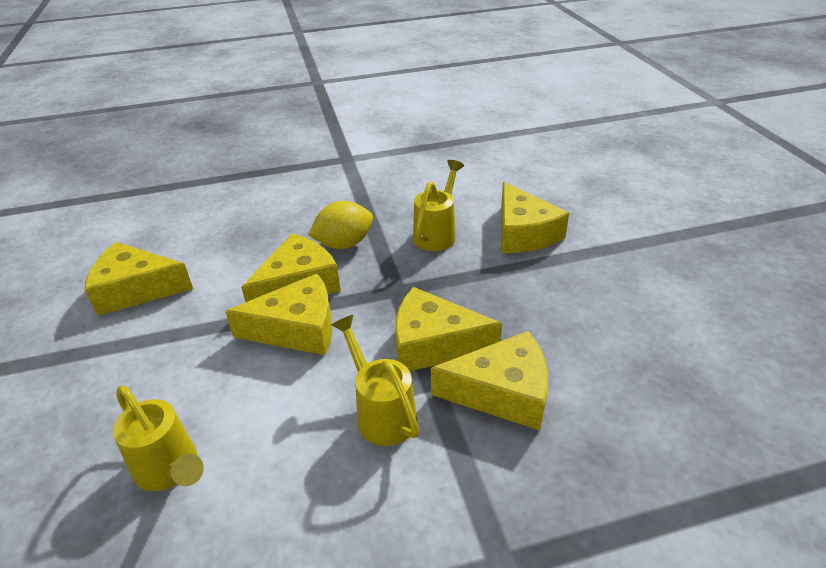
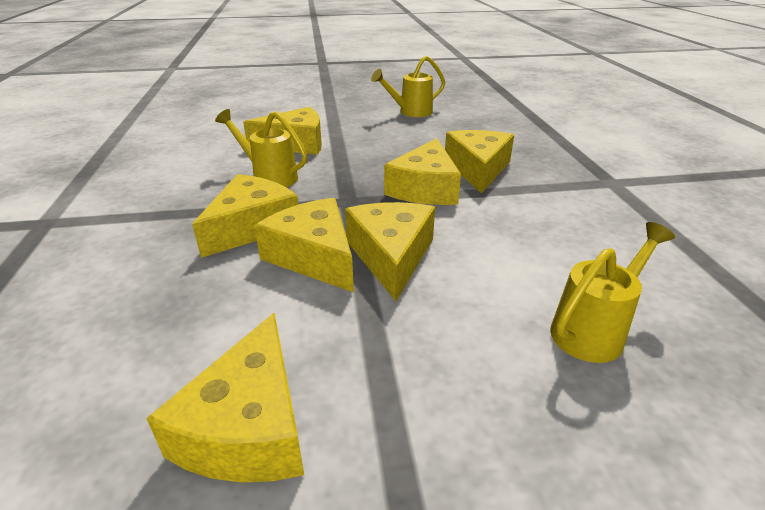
camera: 85 degrees left, 5 degrees down
(344, 244) = (252, 226): yellow lemon -> yellow cheese
(381, 413) = (501, 213): yellow watering can -> yellow watering can (411, 112)

